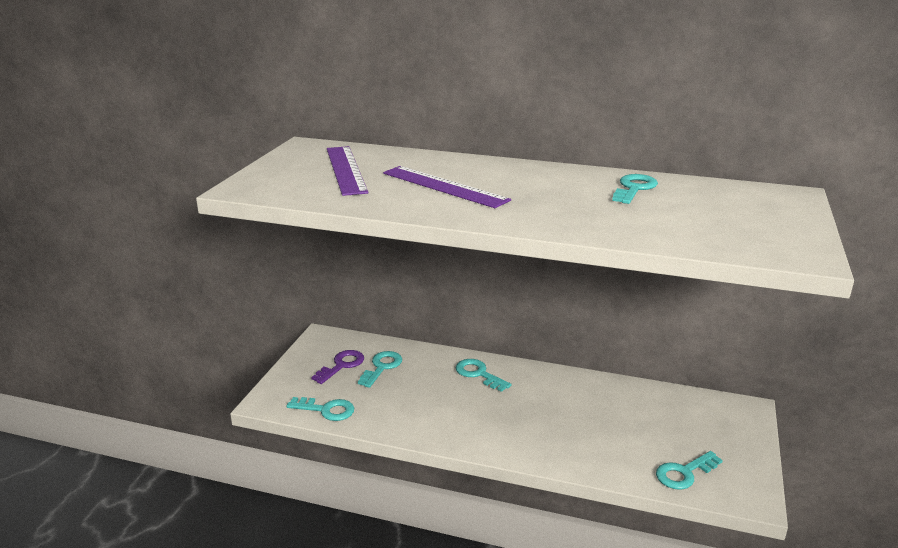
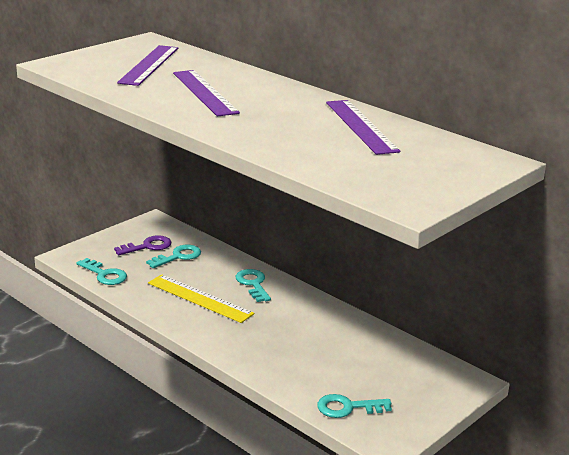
camera: 25 degrees right, 0 degrees up
(444, 405) = (200, 298): none -> yellow ruler
(634, 188) = (361, 126): turquoise key -> purple ruler

